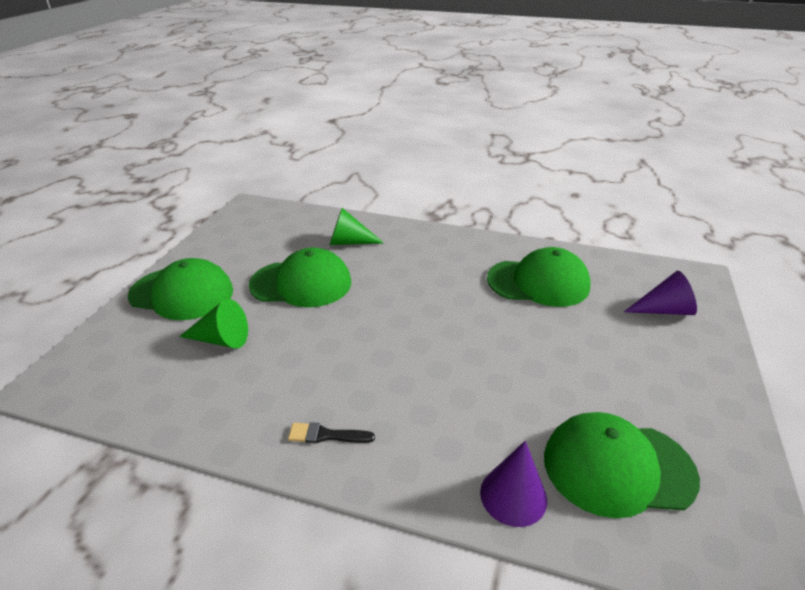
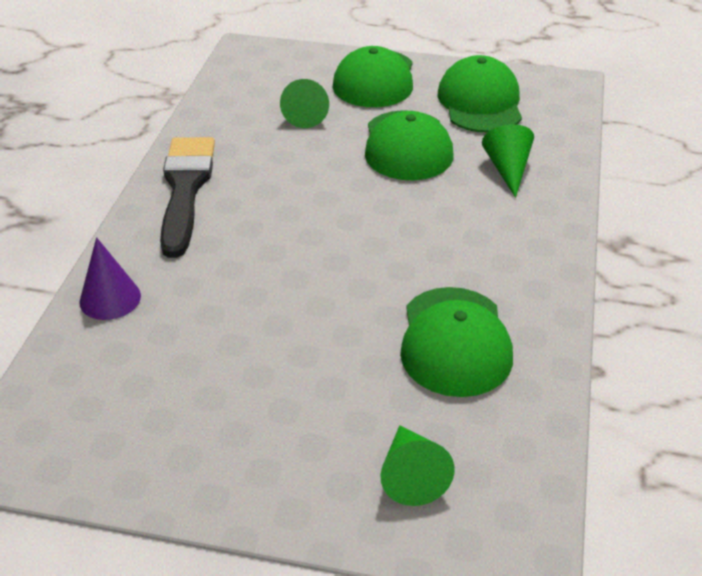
camera: 85 degrees right, 5 degrees up
(326, 435) = (185, 189): black brush -> black brush, size x2.44
(617, 467) = (133, 374): green cap -> green cap (480, 102)
(664, 310) = (411, 475): purple cone -> green cone

